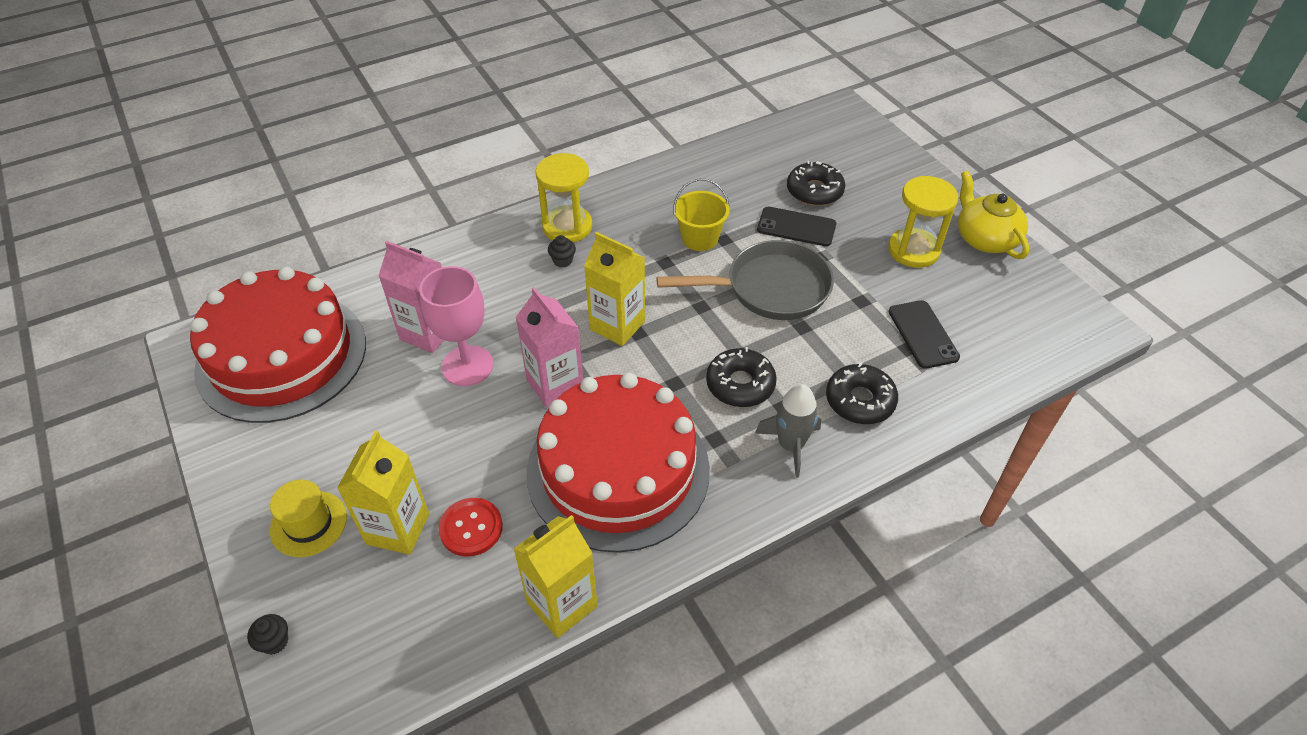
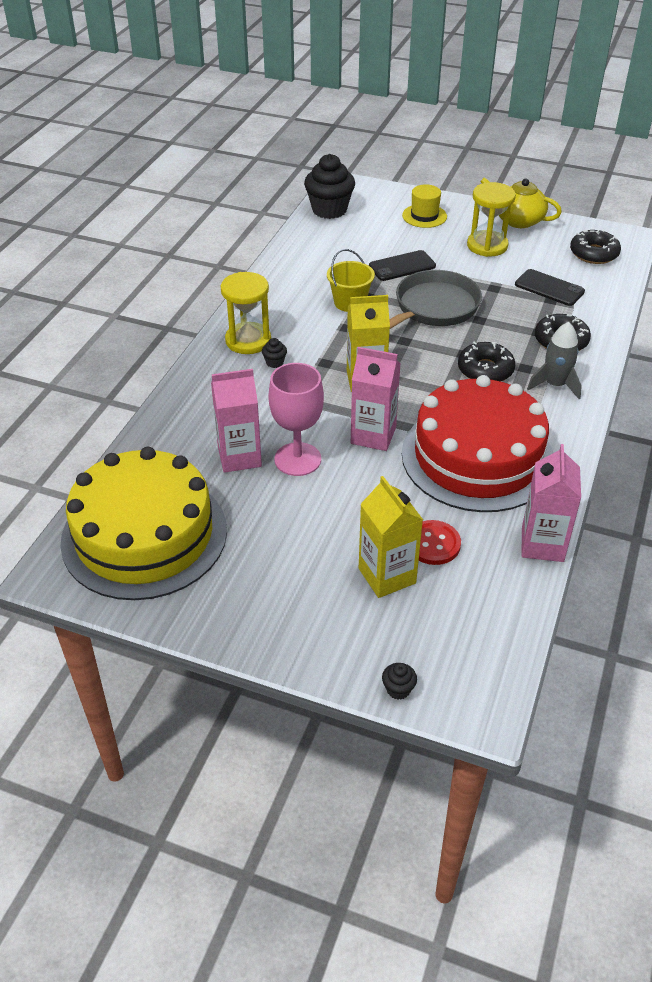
camera: 40 degrees left, 5 degrees down
(282, 356) = (144, 535): red cake -> yellow cake
(308, 523) = (321, 614): yellow hat -> yellow hat (424, 216)
(562, 604) = (542, 544): yellow carton -> pink carton
(798, 132) = (329, 210): none -> black cupcake
(814, 191) = (386, 240): black donut -> black donut (594, 253)

